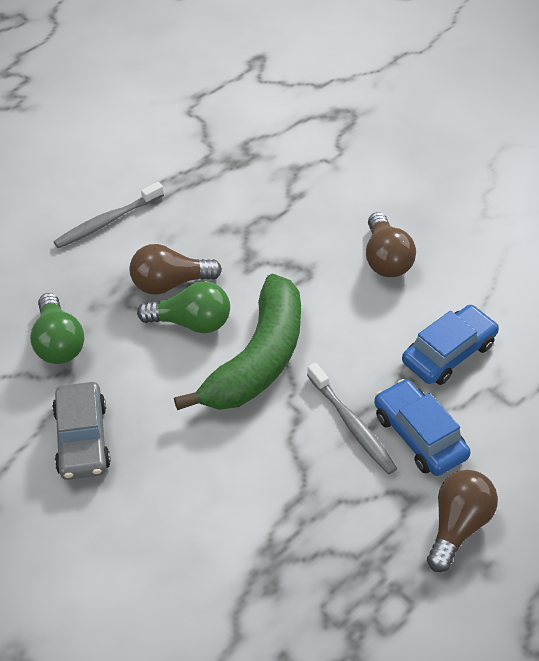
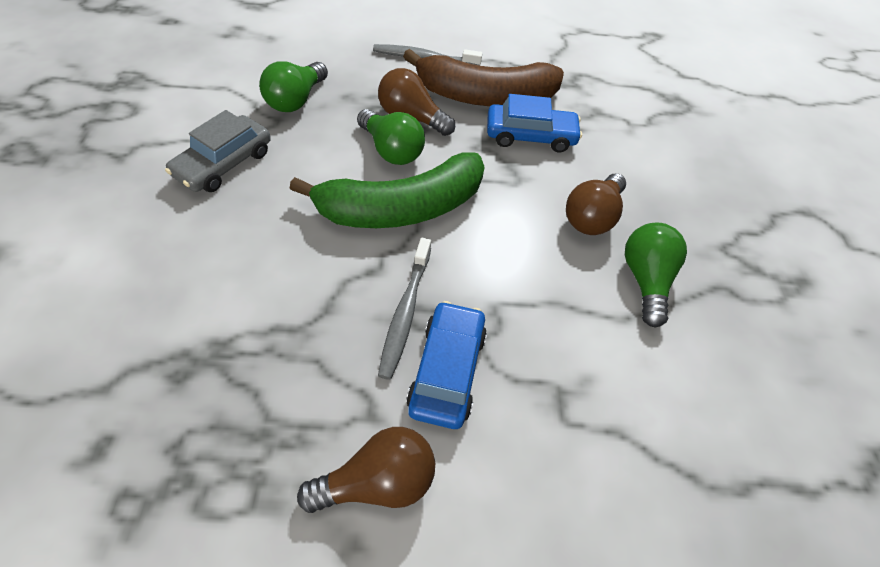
camera: 40 degrees right, 5 degrees up
(200, 220) = (484, 96): none -> brown banana
(448, 353) = (557, 327): blue car -> blue car (530, 136)
(464, 277) = (645, 280): none -> green light bulb

